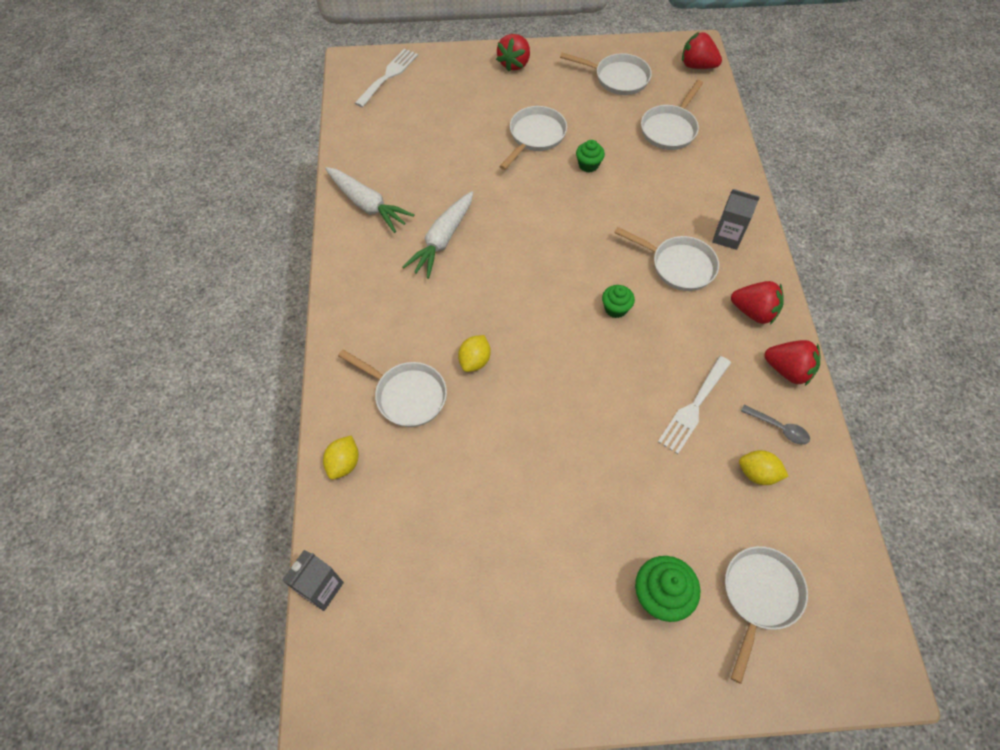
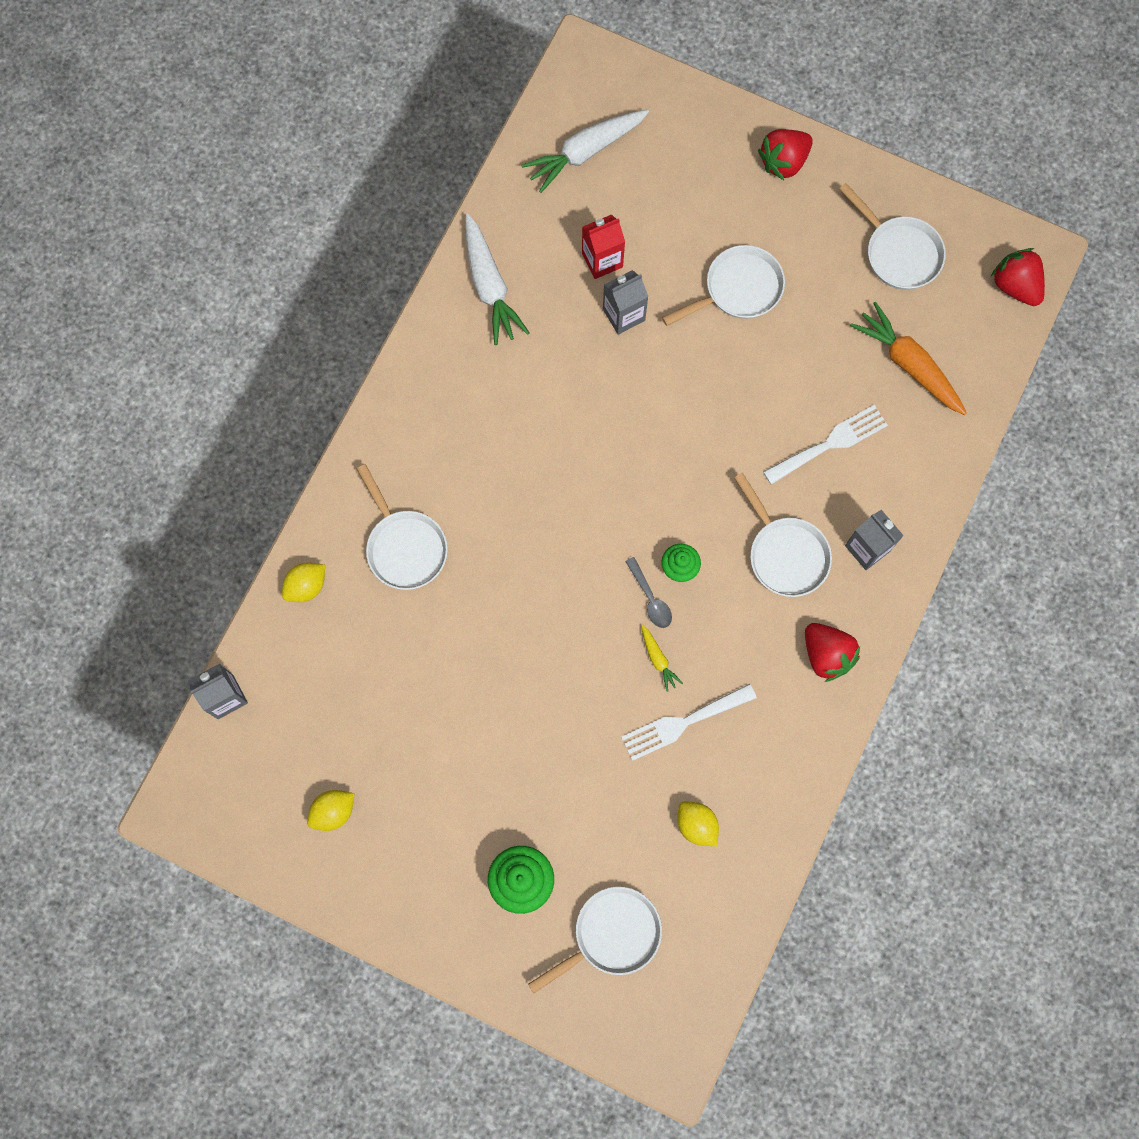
camera: 30 degrees right, 15 degrees up
(388, 75) = (617, 101): white fork -> white fork (830, 443)
(435, 158) = (602, 260): none -> red carton
(443, 240) = (546, 378): white carrot -> white carrot (586, 152)
(471, 181) = (623, 315): none -> grey carton
(475, 361) = (494, 546): yellow lemon -> yellow lemon (333, 811)
(588, 165) = (774, 364): green cupcake -> none
(644, 374) = (658, 659): none -> yellow carrot
(670, 129) = (909, 365): white pan -> orange carrot
(778, 428) = (753, 793): grey spoon -> grey spoon (650, 598)
(788, 370) = (811, 739): red strawberry -> none

